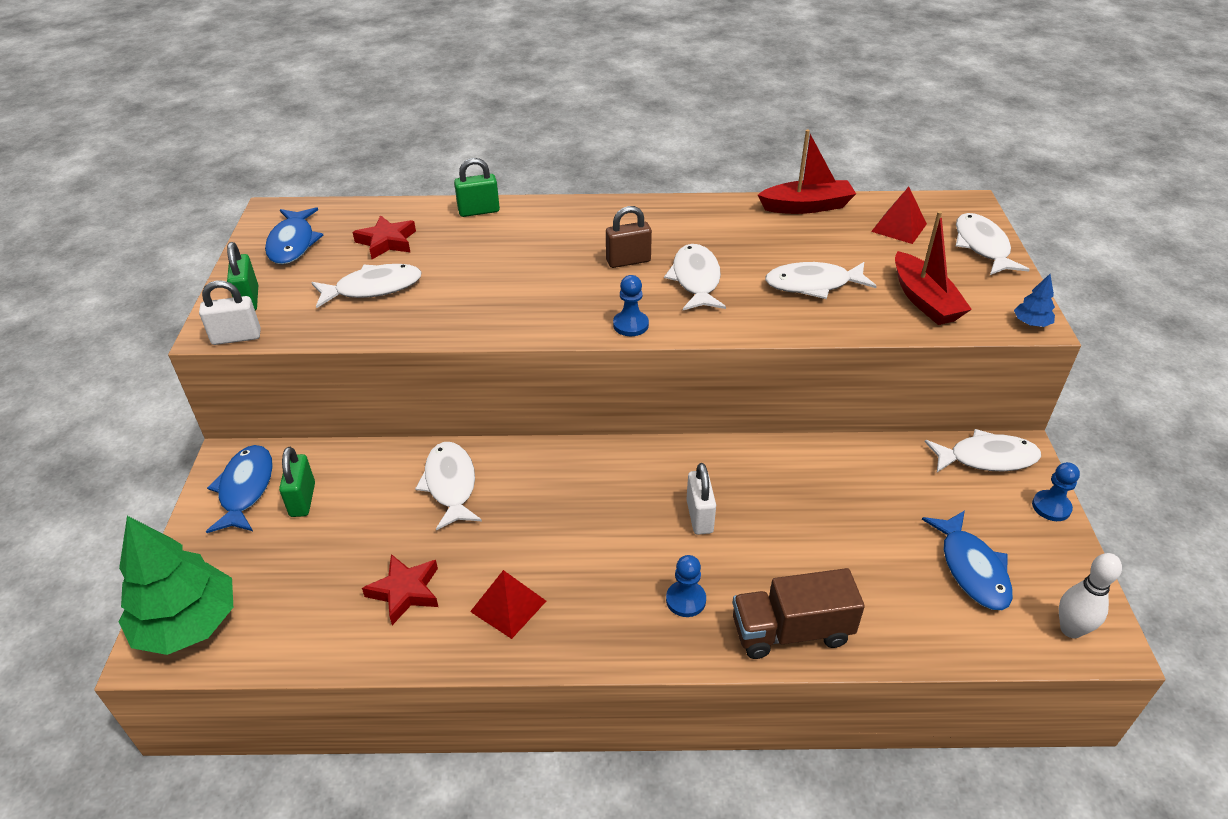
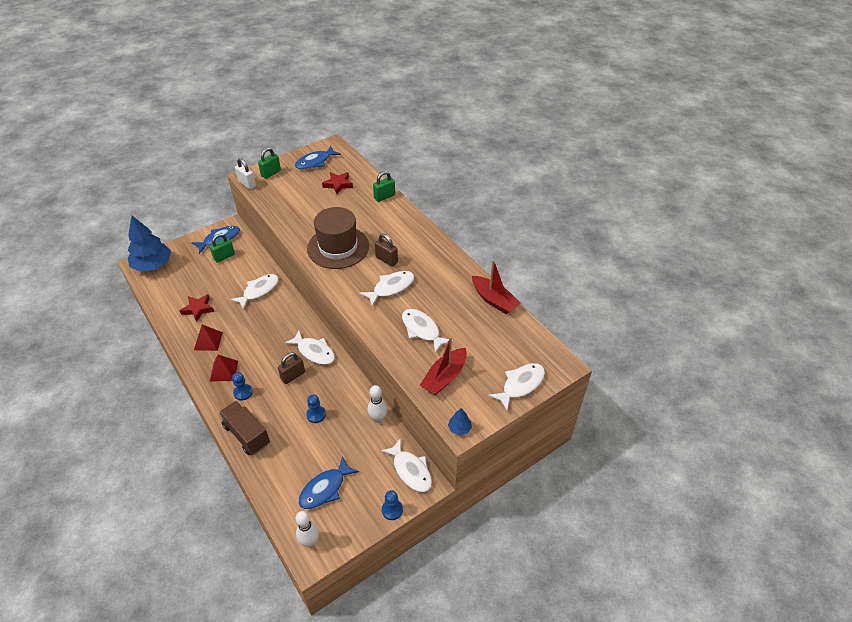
camera: 55 degrees right, 5 degrees up
(188, 624) = (153, 265): green tree -> blue tree
(373, 288) = (304, 199): white fish -> white fish (314, 352)
(479, 211) = (384, 197): green padlock -> green padlock turned 75 degrees counterclockwise
(544, 296) = (338, 247): none -> brown hat
(630, 325) = (338, 283): blue pawn -> blue pawn (316, 415)
(699, 516) = (293, 376): white padlock -> brown padlock
(866, 452) = (378, 419): none -> white bowling pin
(899, 227) = (507, 343): red pyramid -> red pyramid (224, 371)

